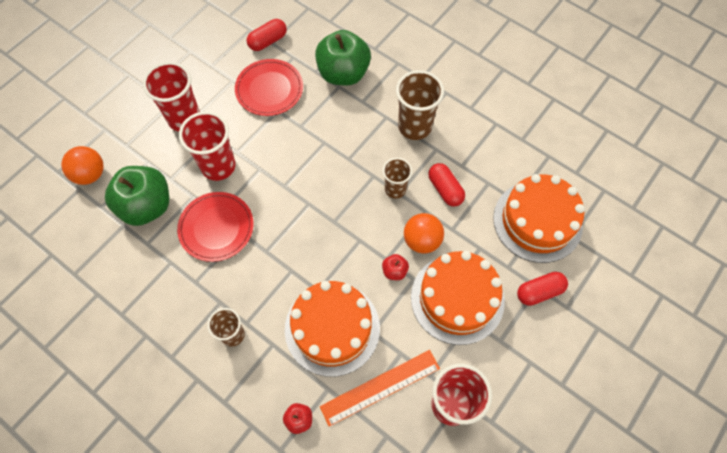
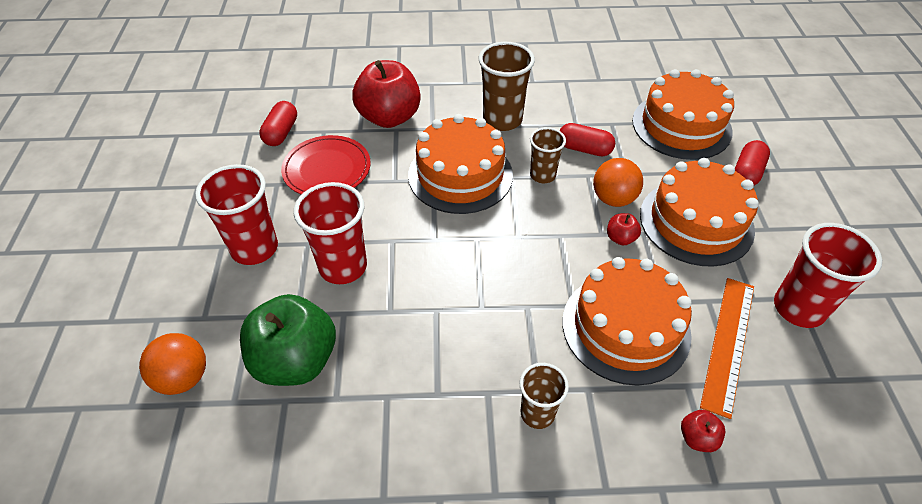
camera: 40 degrees left, 15 degrees down
(216, 228) = (403, 324): red plate -> none
(343, 73) = (389, 117): green apple -> red apple
(344, 151) = (460, 175): none -> orange cake

